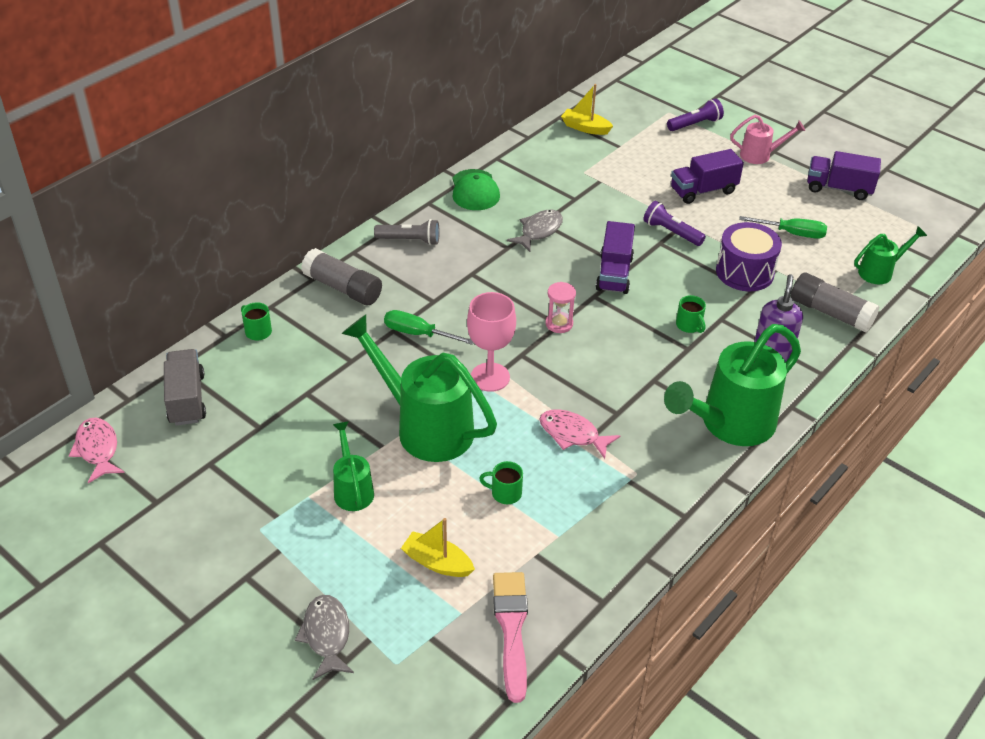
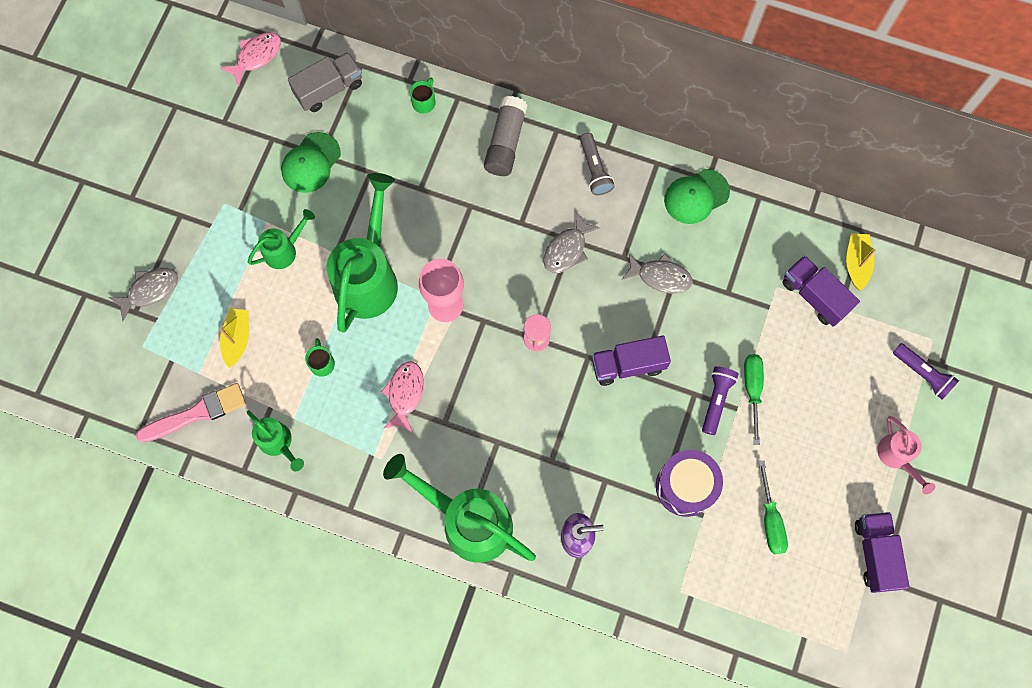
camera: 70 degrees right, 30 degrees up
(263, 438) = (311, 163): none -> green cap
(417, 333) = (474, 226): green screwdriver -> green screwdriver (752, 389)
(479, 279) = (567, 249): none -> grey fish
(689, 325) = (583, 454): green mug -> none
(703, 191) = (802, 413): purple truck -> purple truck (814, 296)
(830, 313) = (659, 582): grey glue stick -> none
(879, 272) = (746, 621): green watering can -> green watering can (278, 443)

